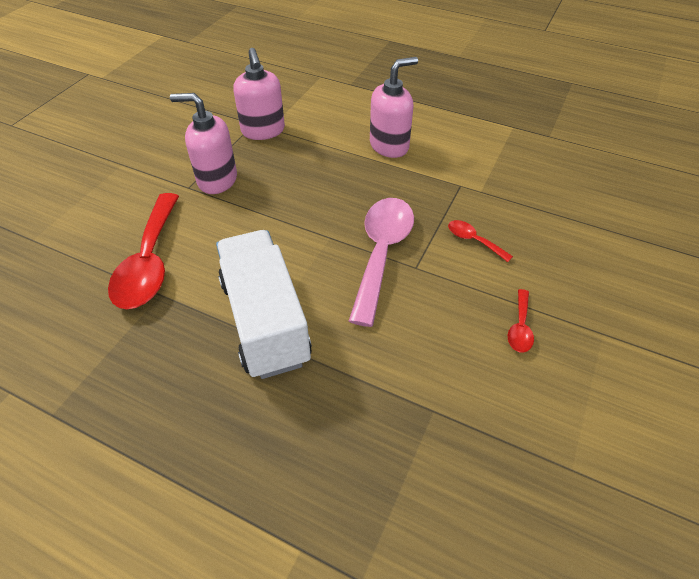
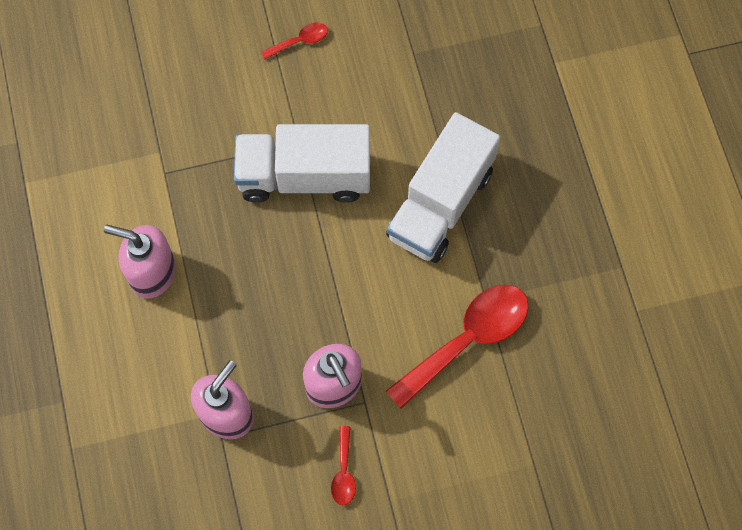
camera: 130 degrees left, 20 degrees up
(381, 253) = (304, 176): pink spoon -> white truck
(473, 240) = (232, 120): red spoon -> red spoon (344, 472)

